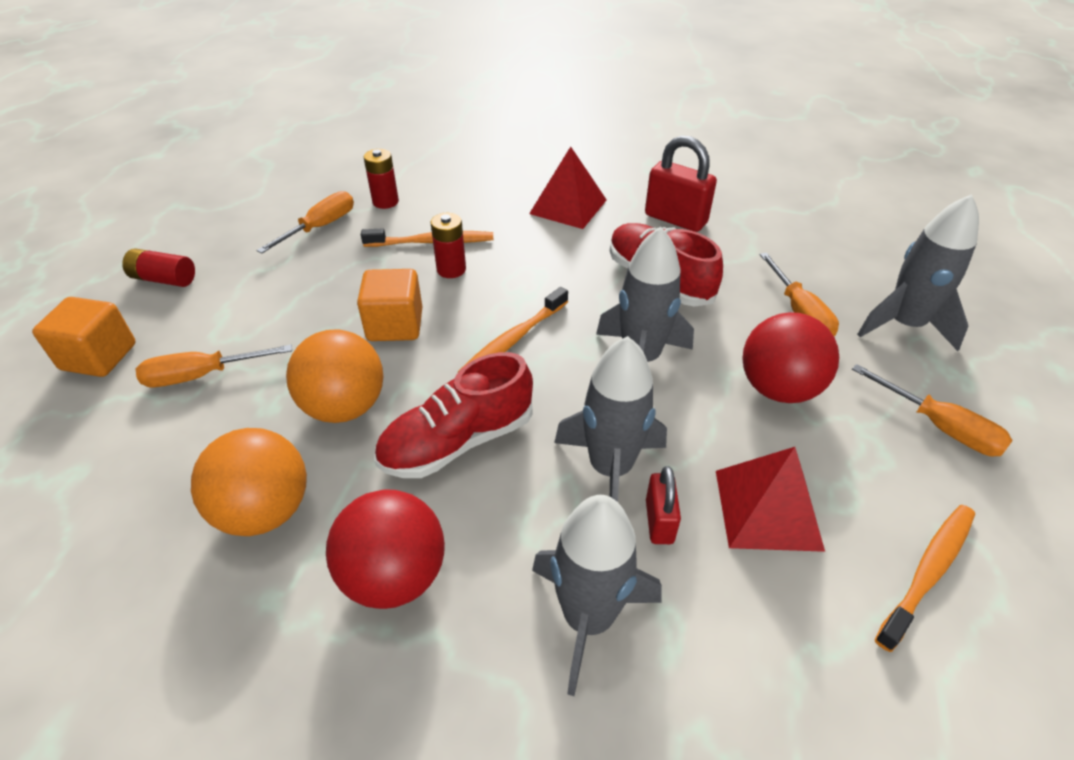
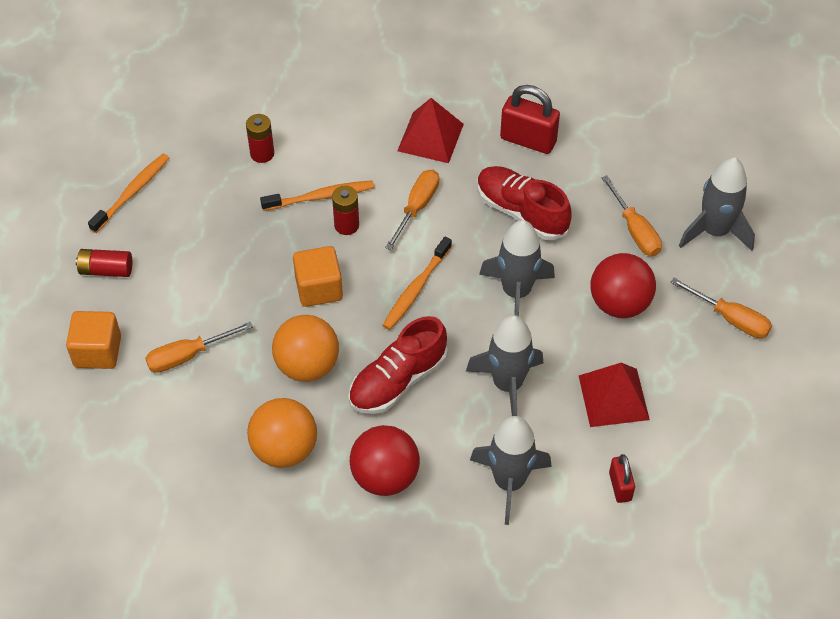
camera: 10 degrees left, 10 degrees up
(320, 227) = (215, 193): orange screwdriver -> orange screwdriver (417, 207)
(659, 521) = (544, 416): red padlock -> red padlock (620, 486)
(928, 572) = (711, 423): orange toothbrush -> orange toothbrush (132, 193)

